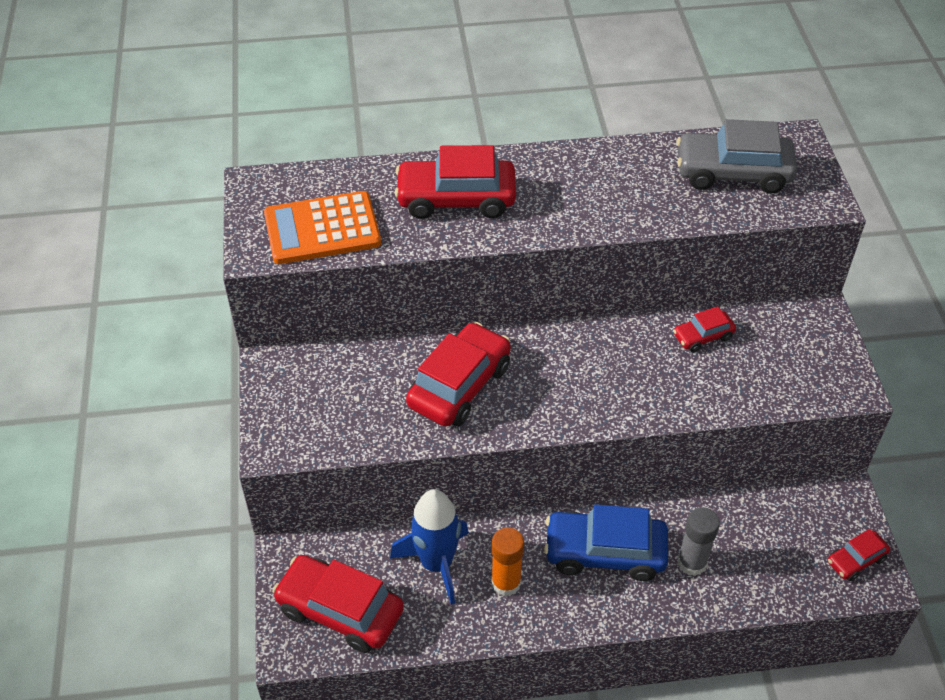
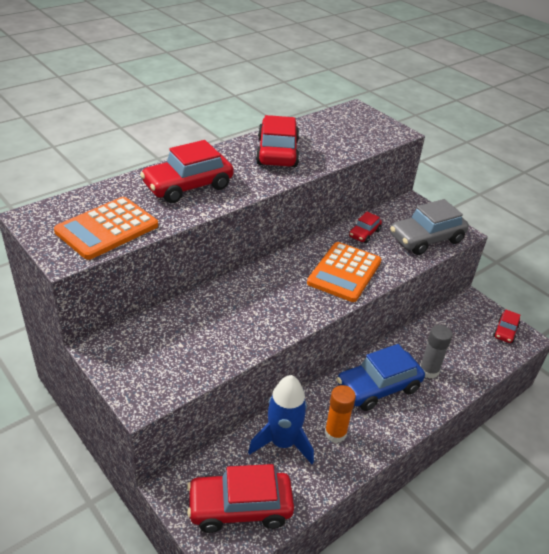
camera: 35 degrees left, 10 degrees down
(459, 386) = (245, 311): red car -> red car (277, 152)
(626, 383) = (344, 272): none -> orange calculator
(733, 173) = (338, 131): grey car -> grey car (426, 239)

